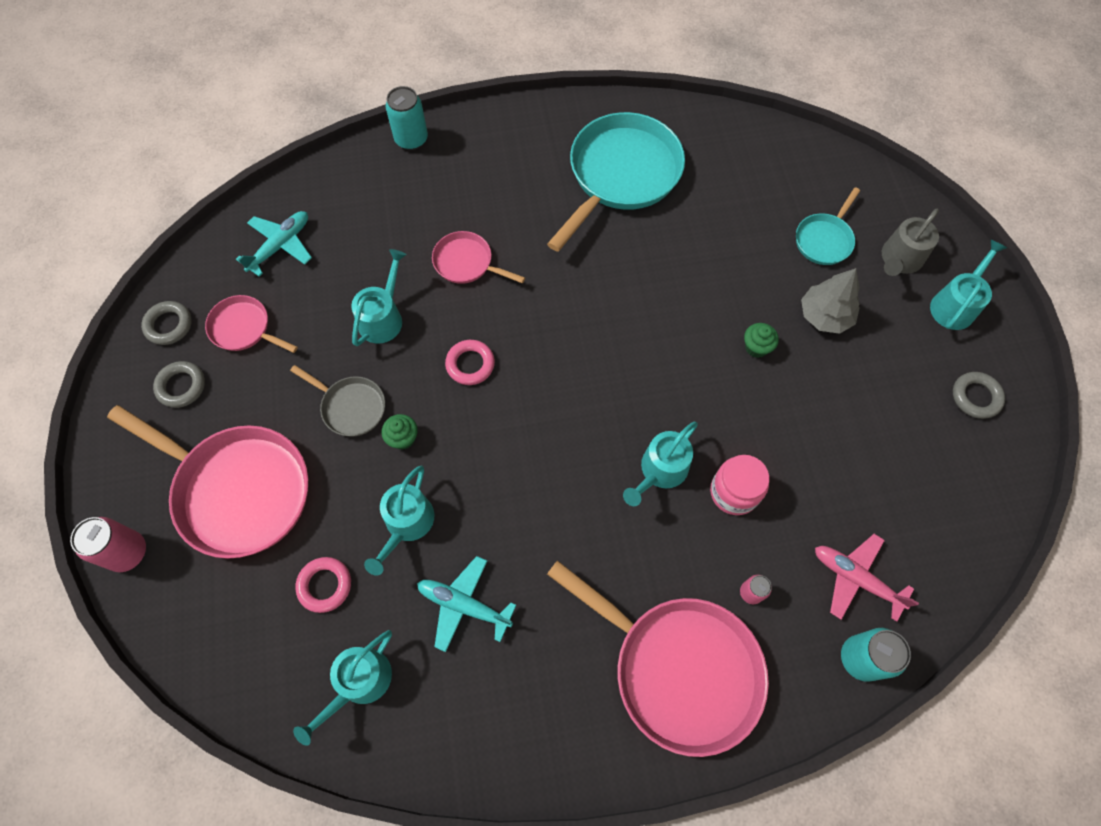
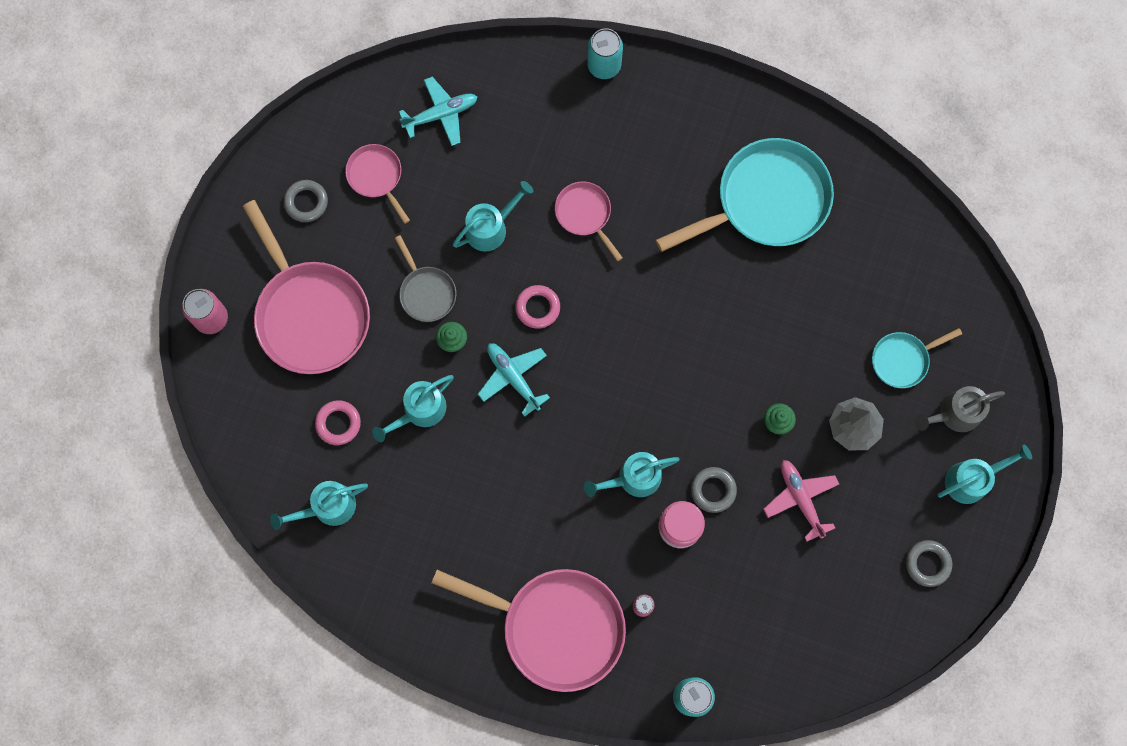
camera: 30 degrees right, 10 degrees up
(169, 325) = (320, 141): grey ring -> grey ring (713, 490)
(464, 605) = (429, 495): turquoise plane -> turquoise plane (513, 377)
(678, 668) = (555, 627): pink pan -> pink pan turned 45 degrees counterclockwise
(855, 578) = (727, 642): pink plane -> pink plane (800, 499)

